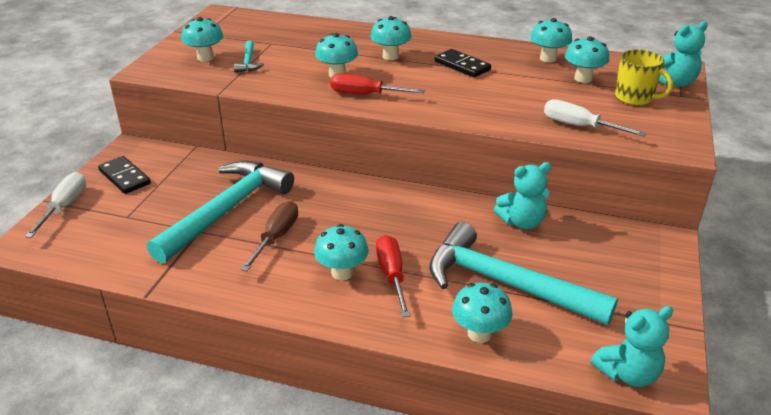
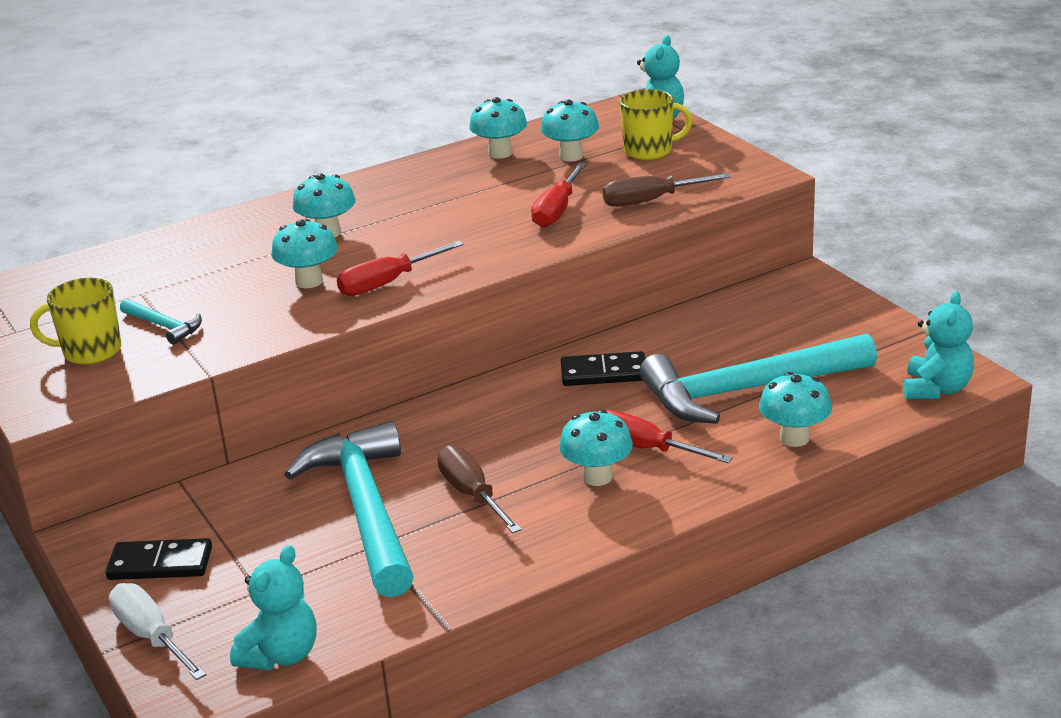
camera: 45 degrees left, 5 degrees down
(205, 57) = (90, 351): turquoise mushroom -> yellow mug
(462, 66) = (428, 203): black domino -> black domino (604, 373)
(516, 104) = (557, 211): none -> red screwdriver
(522, 222) = (672, 335): turquoise teddy bear -> turquoise teddy bear (281, 655)
(578, 126) = (650, 201): white screwdriver -> brown screwdriver

